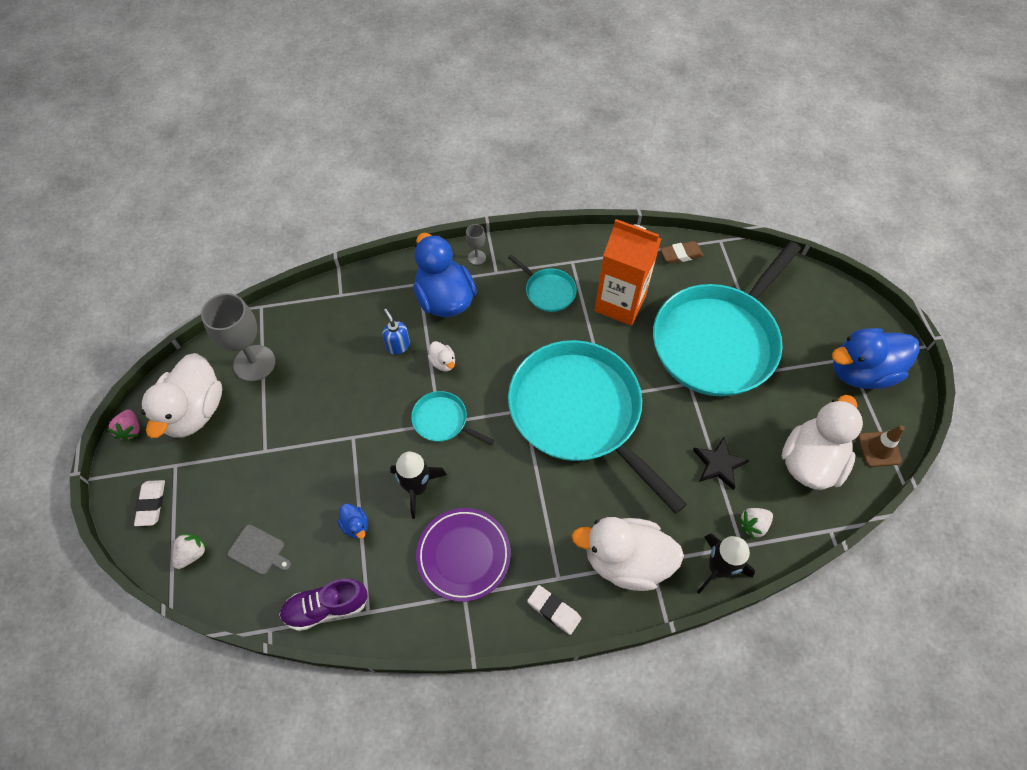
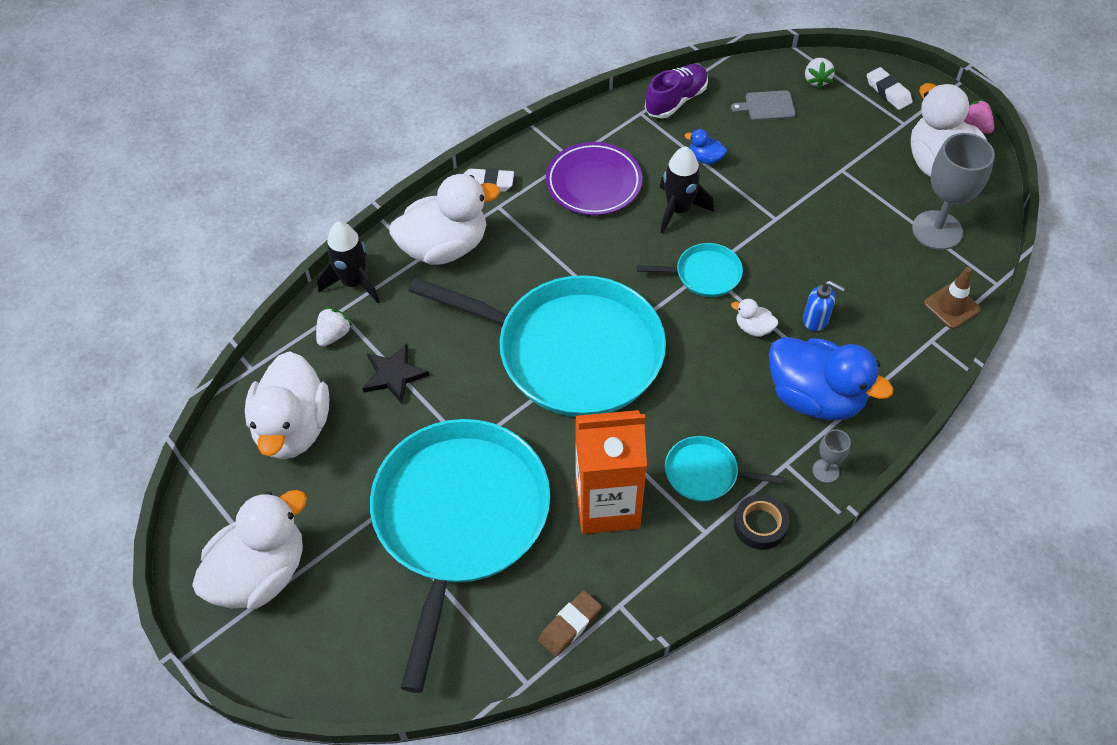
camera: 150 degrees right, 5 degrees down
(538, 250) = (760, 525): none -> black tape
(861, 372) = (260, 573): blue duck -> white duck
(879, 449) = (216, 482): brown traffic cone -> brown traffic cone (951, 306)

